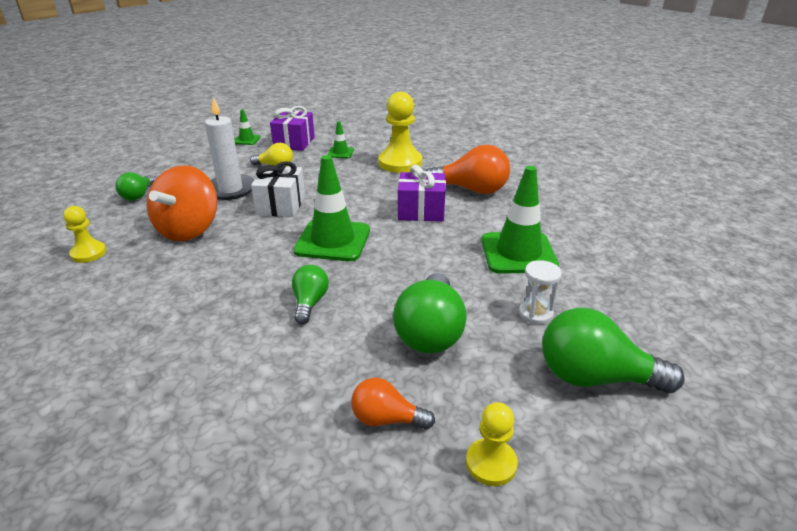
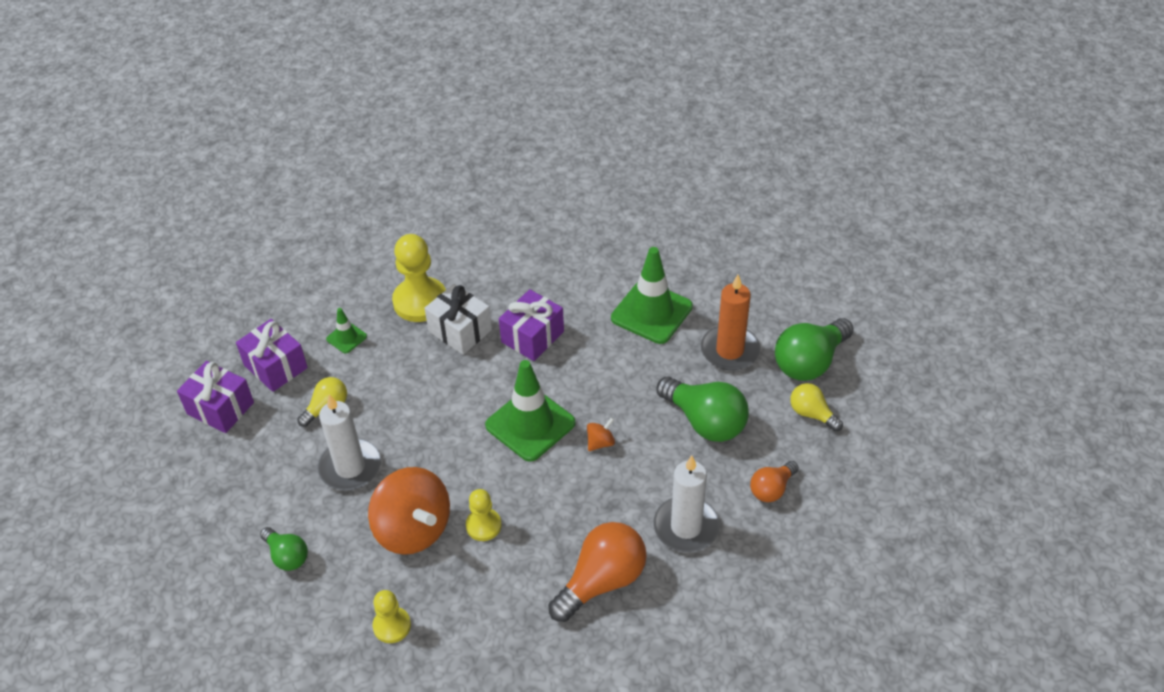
camera: 55 degrees left, 15 degrees up
(246, 140) = (220, 408): green traffic cone -> purple gift
(281, 205) = (426, 437): white gift -> white gift (460, 330)
(284, 371) = (686, 527): none -> white candle
(309, 302) = (613, 479): green light bulb -> none
(345, 280) = (600, 442): none -> orange spinning top
(471, 190) = (526, 280): orange light bulb -> orange light bulb (602, 581)
(491, 463) = (839, 456): yellow pawn -> yellow pawn (483, 525)
(526, 410) = (812, 414): none -> yellow light bulb
(535, 313) = (730, 350): white hourglass -> orange candle

